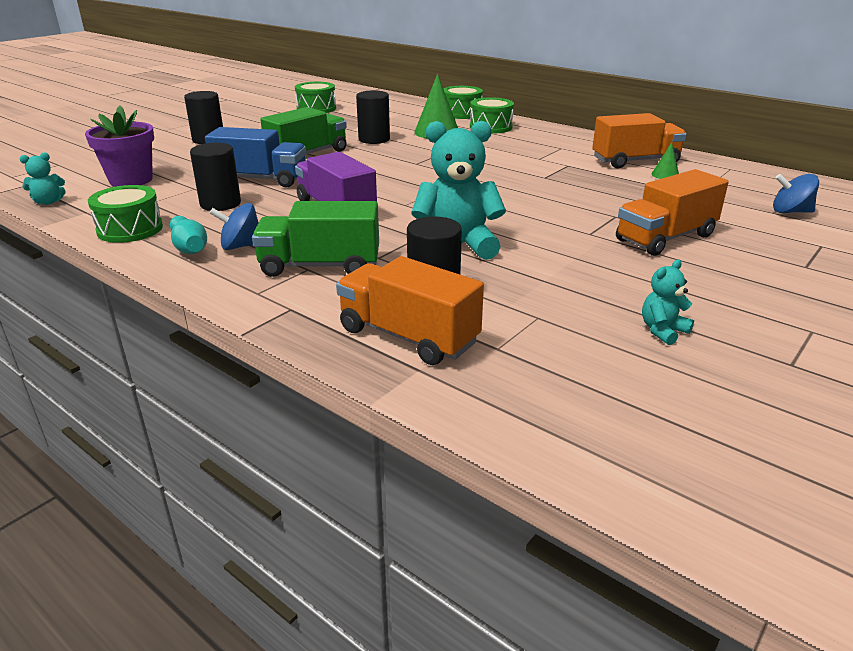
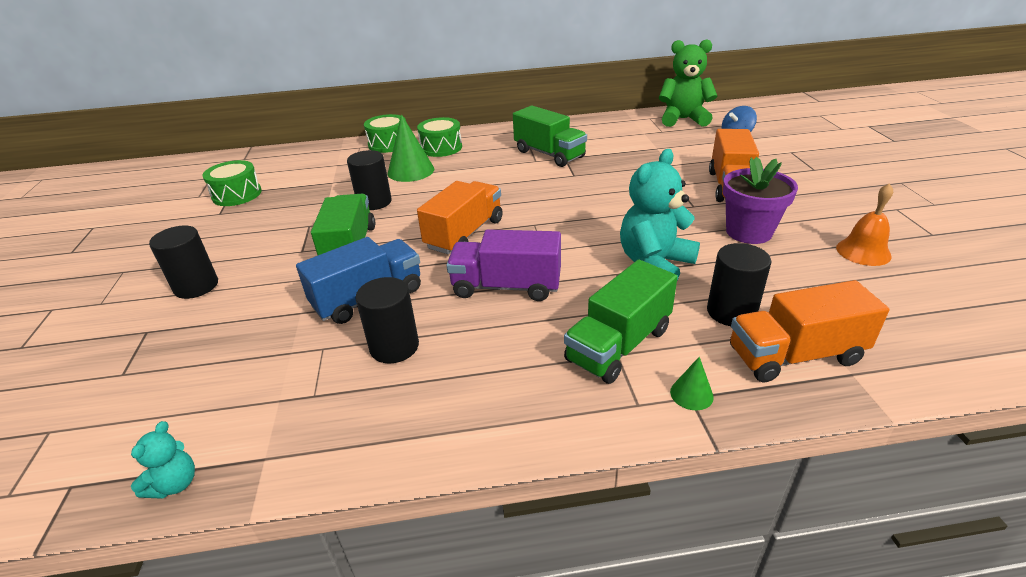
camera: 45 degrees left, 5 degrees up
(130, 229) = (372, 438): green drum -> none
(131, 180) = (220, 385): purple flower pot -> purple flower pot (748, 232)
(189, 247) = (480, 410): turquoise bowling pin -> none
(241, 246) = (520, 374): blue spinning top -> none
(561, 158) = (549, 154): none -> green truck
(635, 161) = (594, 135): orange truck -> orange truck (465, 234)
(662, 331) = (863, 252): turquoise teddy bear -> orange bell
(665, 175) = (631, 139): green cone -> green cone (691, 394)
(765, 181) = (683, 119): none -> green teddy bear

